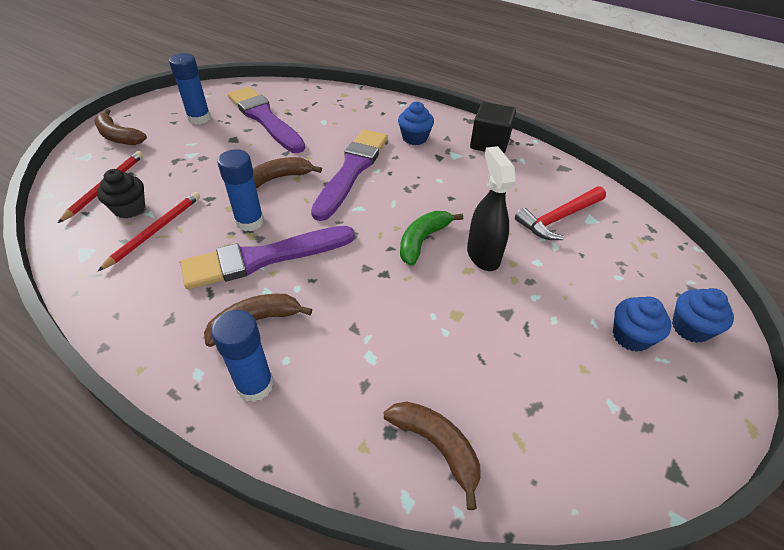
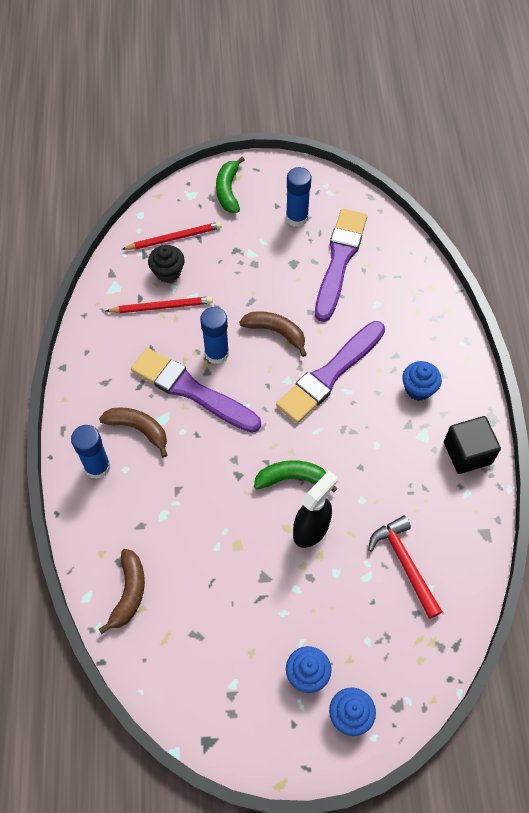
camera: 55 degrees right, 15 degrees up
(118, 136) = (228, 190): brown banana -> green banana
(351, 171) = (330, 374): purple brush -> purple brush turned 150 degrees clockwise
(558, 218) = (404, 563): red hammer -> red hammer turned 45 degrees clockwise

